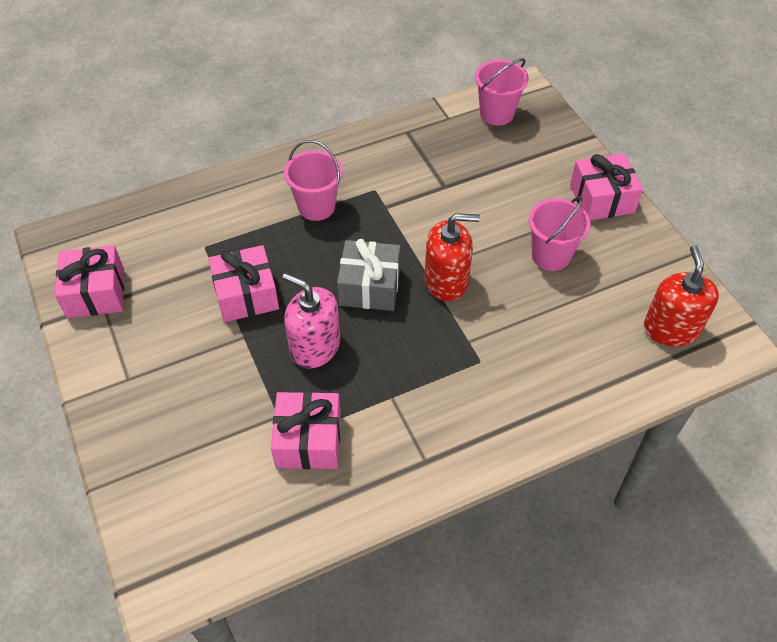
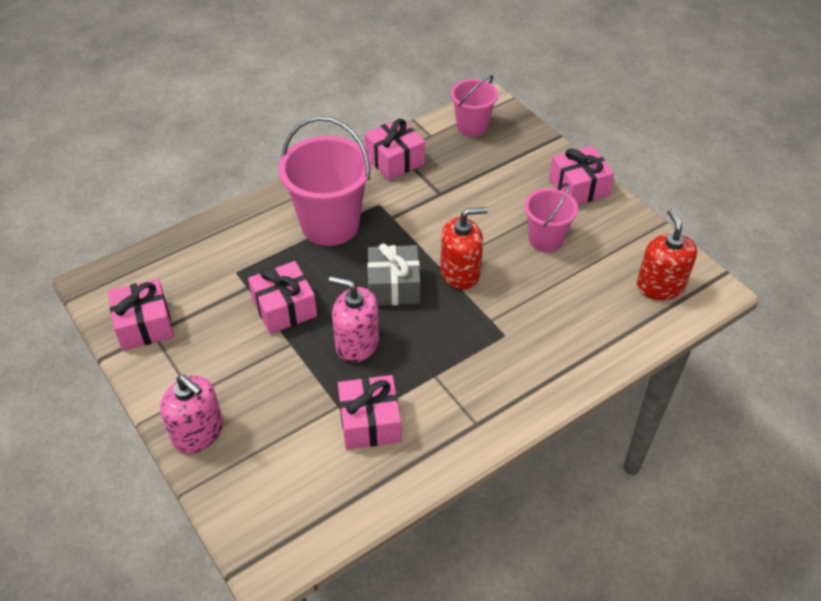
camera: 10 degrees left, 5 degrees down
(123, 423) = (198, 432): none -> pink soap dispenser
(316, 206) = (330, 225): pink bucket -> pink bucket, size x1.71
(403, 141) = (395, 160): none -> pink gift

